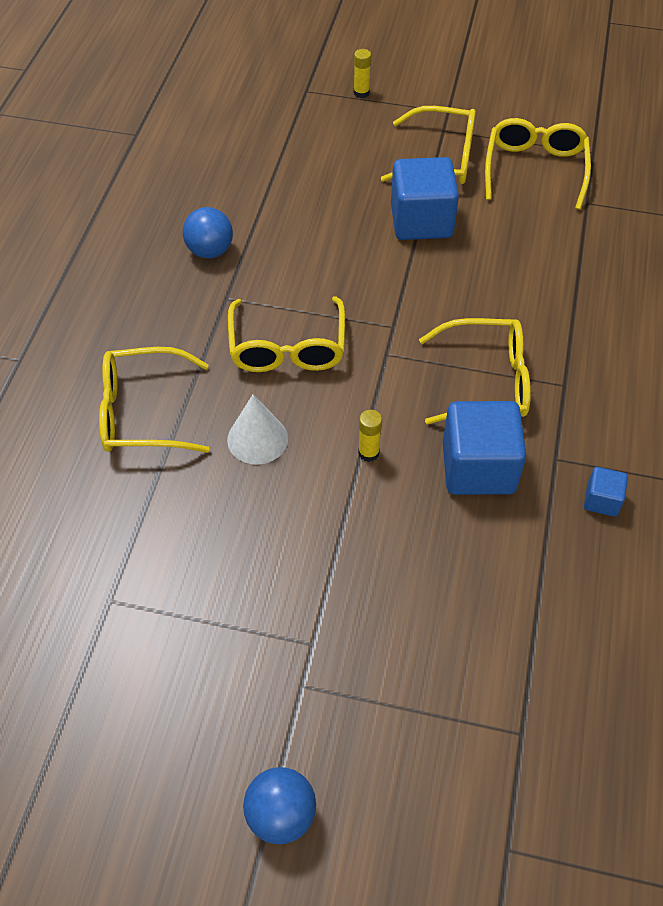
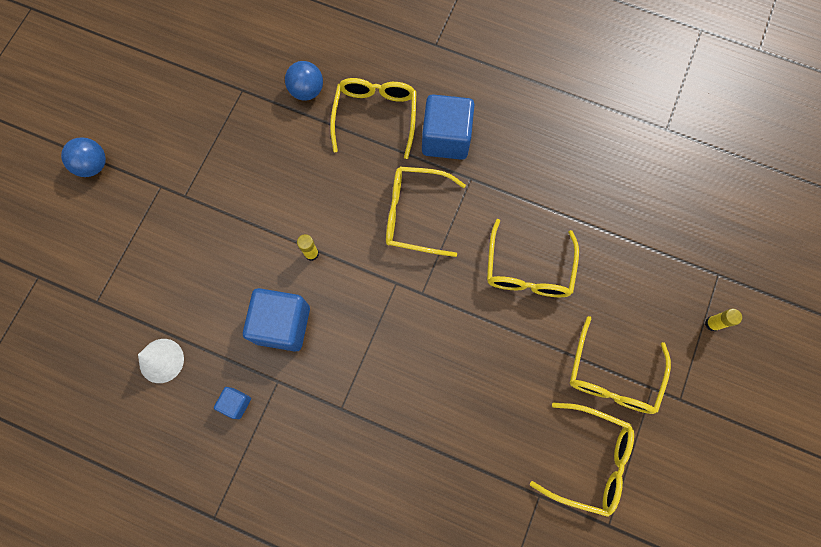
camera: 100 degrees right, 20 degrees up
(210, 251) = (522, 172): blue ball -> blue ball (307, 91)
(257, 439) = (338, 184): white cone -> white cone (161, 360)
(421, 221) = (534, 340): blue cube -> blue cube (446, 138)
(486, 381) = (356, 350): yellow glasses -> yellow glasses (528, 270)

